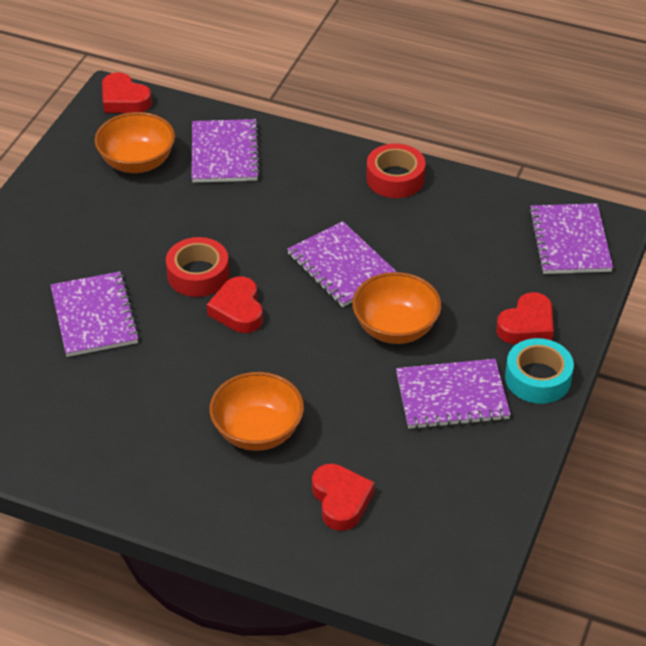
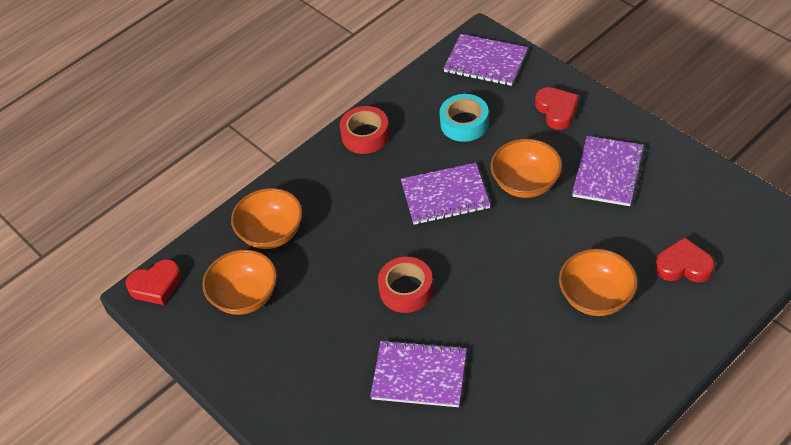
camera: 60 degrees left, 5 degrees up
(224, 153) = (271, 233): purple notebook -> orange bowl
(238, 310) = (460, 274): red heart -> none
(538, 378) = (610, 121): turquoise tape -> turquoise tape (464, 123)

